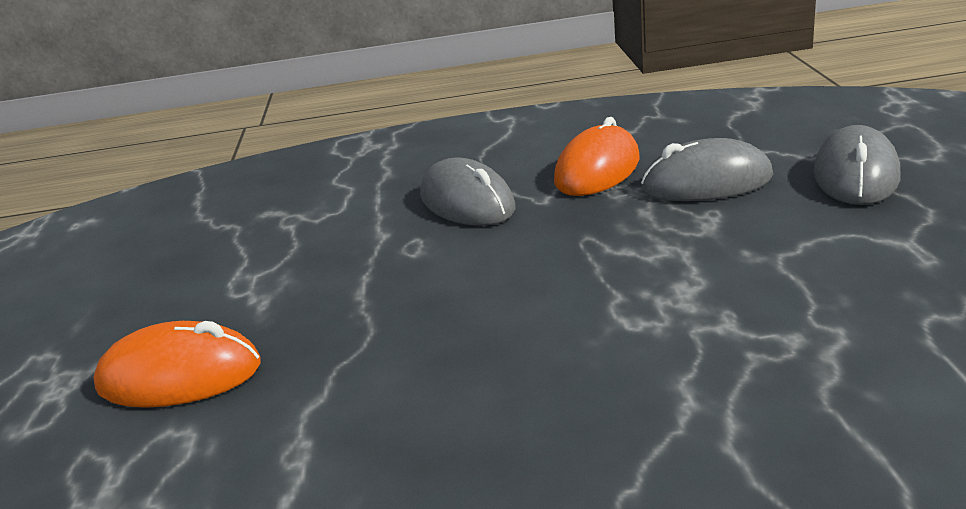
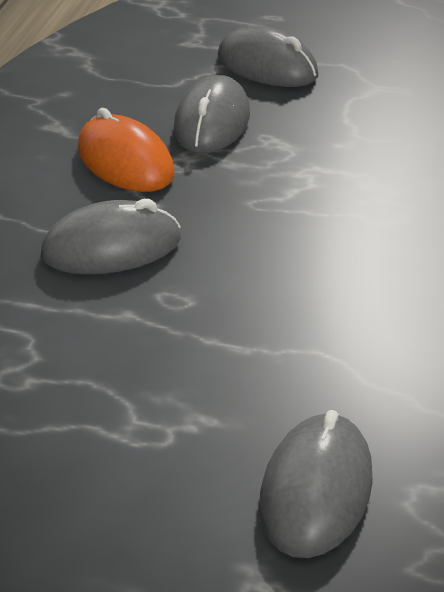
camera: 75 degrees left, 10 degrees up
(180, 376) = (316, 491): orange mouse -> grey mouse

